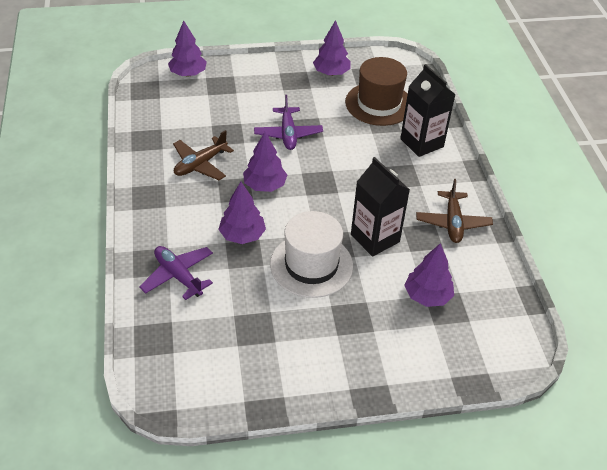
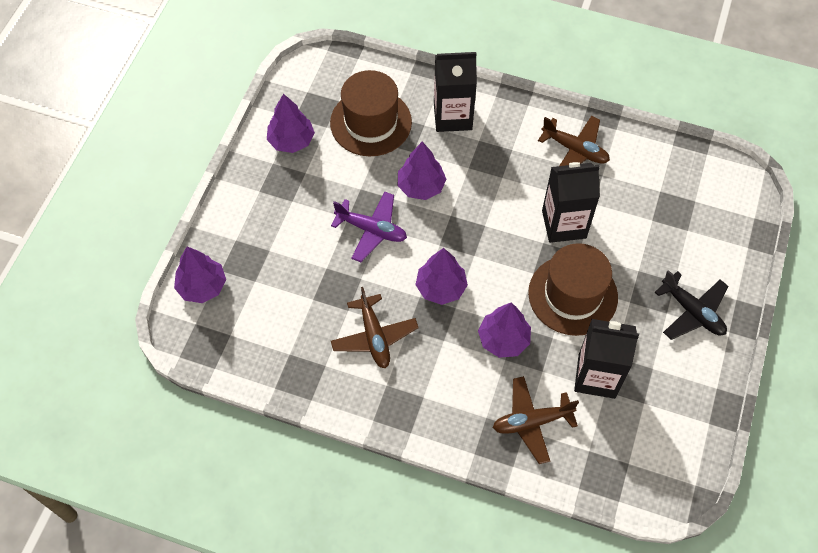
camera: 60 degrees left, 15 degrees up
(178, 276) = (531, 422): purple plane -> brown plane
(244, 304) = (596, 376): none -> black carton
(311, 265) = (573, 295): white hat -> brown hat
(351, 353) = (692, 312): none -> black plane
(427, 296) = (654, 218): purple tree -> purple tree (421, 186)

